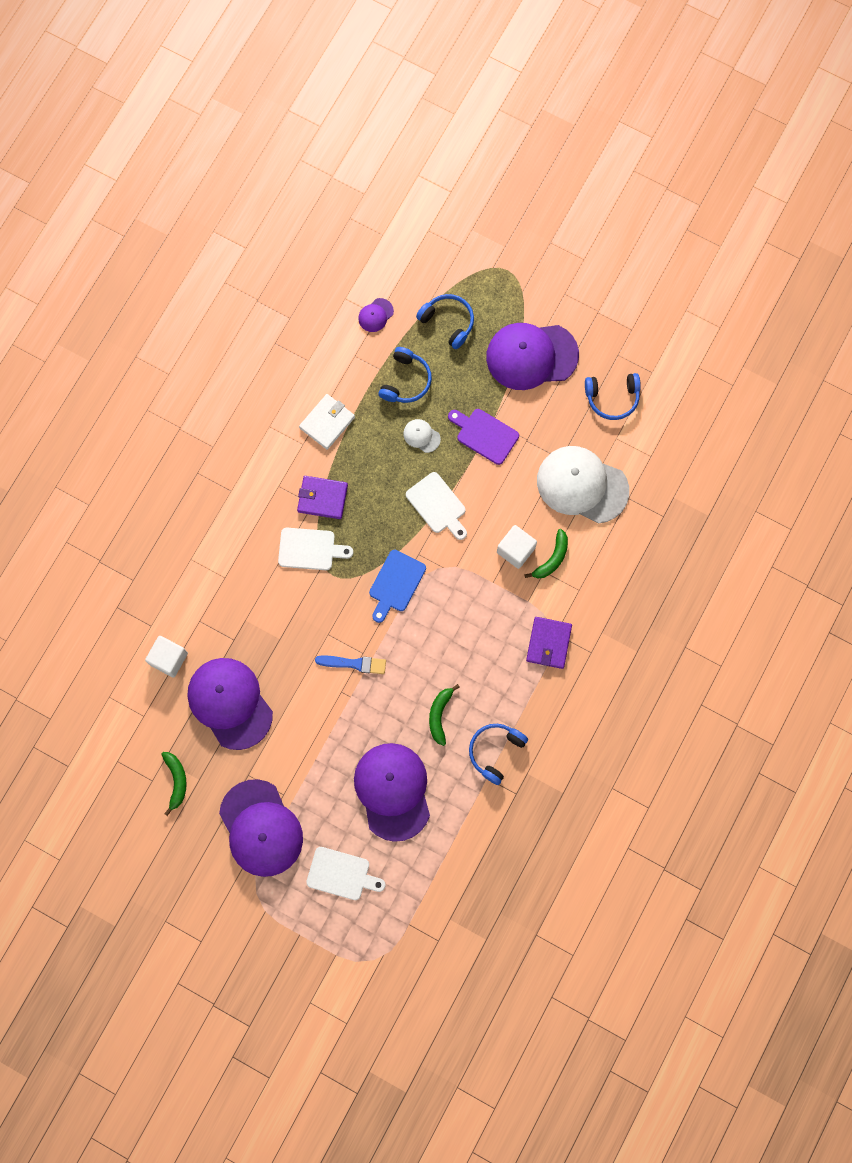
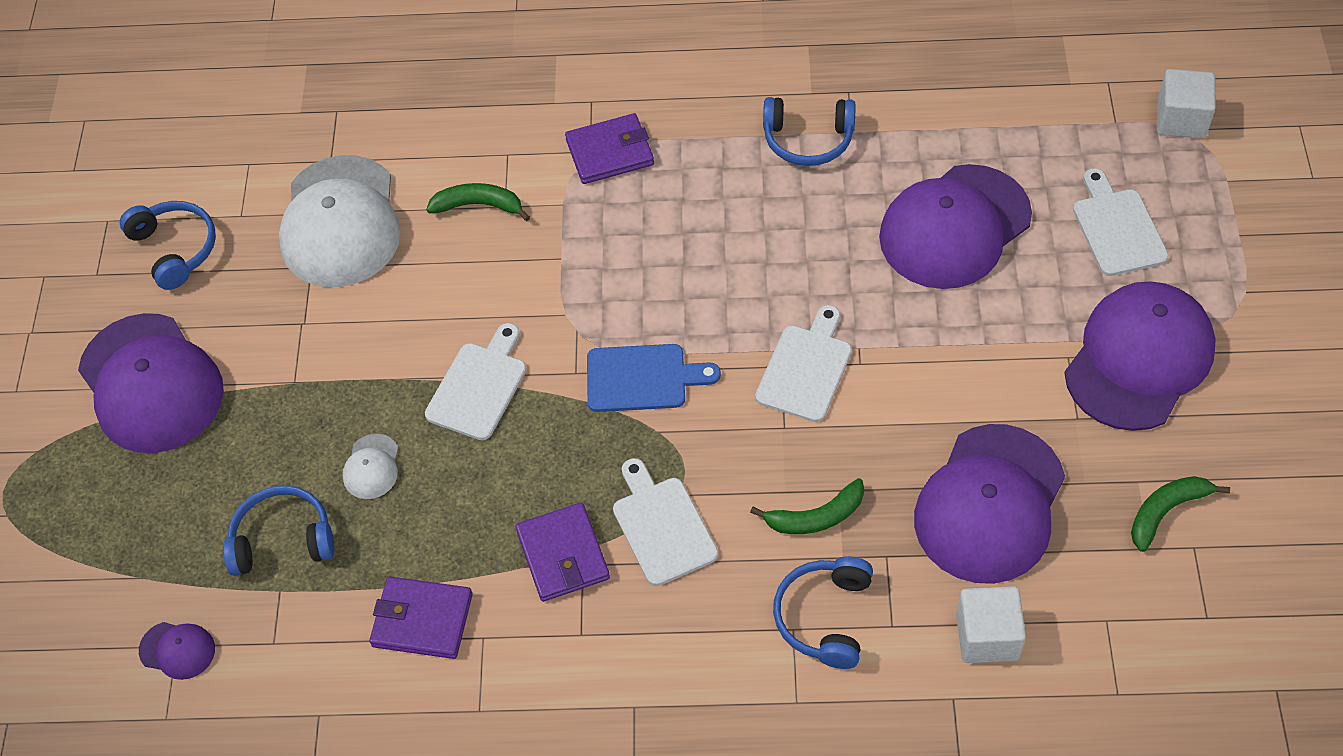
camera: 115 degrees left, 20 degrees down
(327, 422) = (422, 620): white wallet -> purple wallet
(354, 664) = (805, 369): blue brush -> white cutting board
(439, 715) = (805, 226): green banana -> green banana (816, 517)
(448, 322) = (141, 531): blue headphones -> blue headphones (824, 617)
(485, 435) = (323, 381): purple cutting board -> none
(515, 550) = (492, 254): white cube -> white cube (1181, 119)

